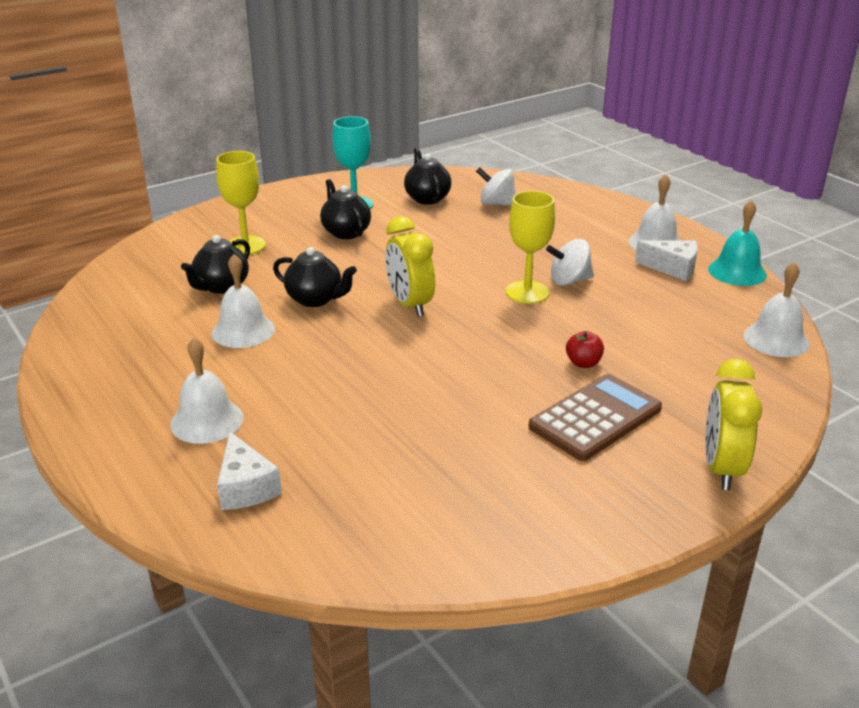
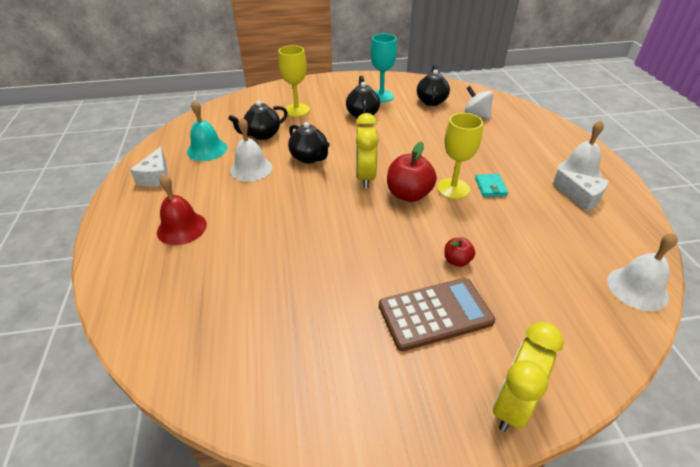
camera: 25 degrees right, 10 degrees up
(207, 421) = (182, 228): white bell -> red bell
(245, 487) = (164, 287): white cheese -> white cheese (156, 177)
(479, 311) = (409, 194): none -> red apple
(569, 281) = (490, 187): white spinning top -> turquoise wallet
(737, 272) = (636, 214): turquoise bell -> turquoise bell (207, 150)

